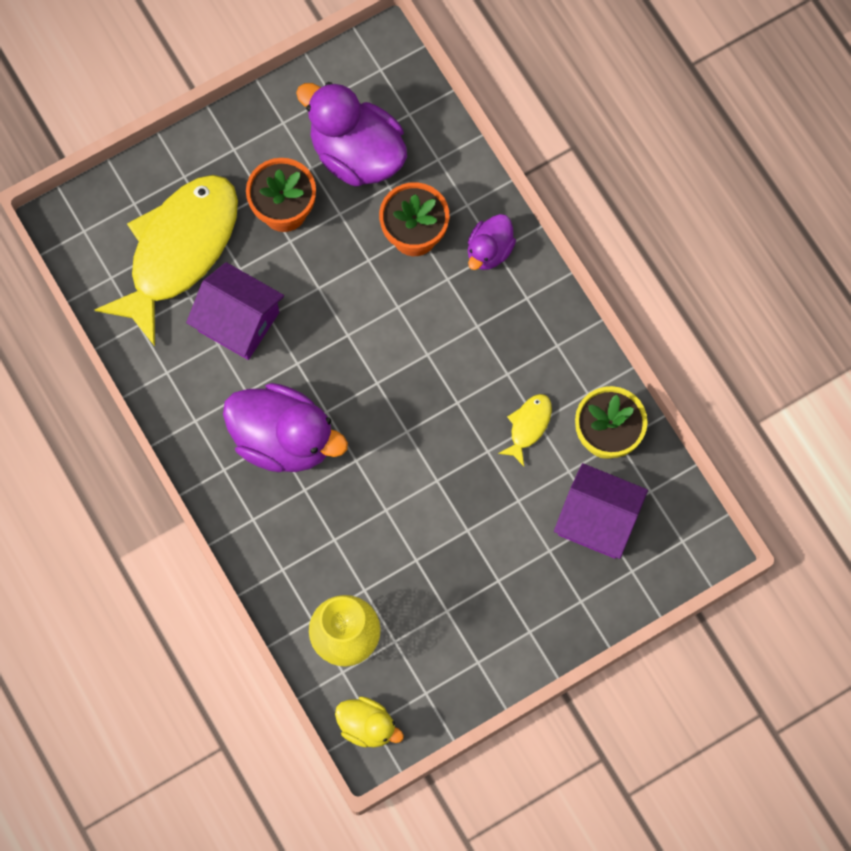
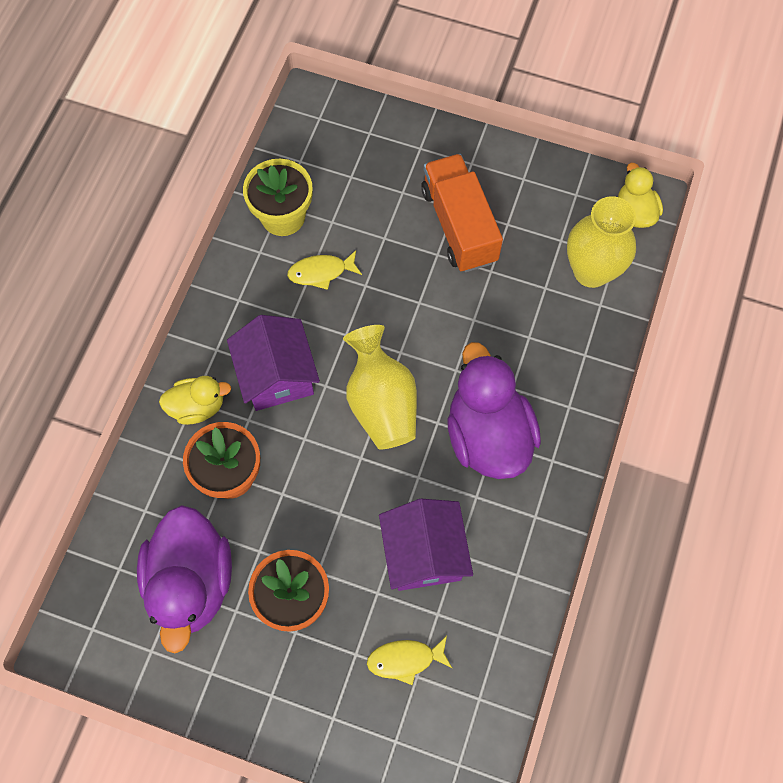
camera: 130 degrees left, 5 degrees down
(179, 250) = (405, 660): yellow fish -> yellow fish, size x0.40
(377, 383) = (381, 403): none -> yellow vase
(479, 570) = (459, 225): none -> orange truck
(489, 251) = (197, 407): purple duck -> yellow duck
(597, 520) = (352, 178): purple house -> purple house (277, 375)

